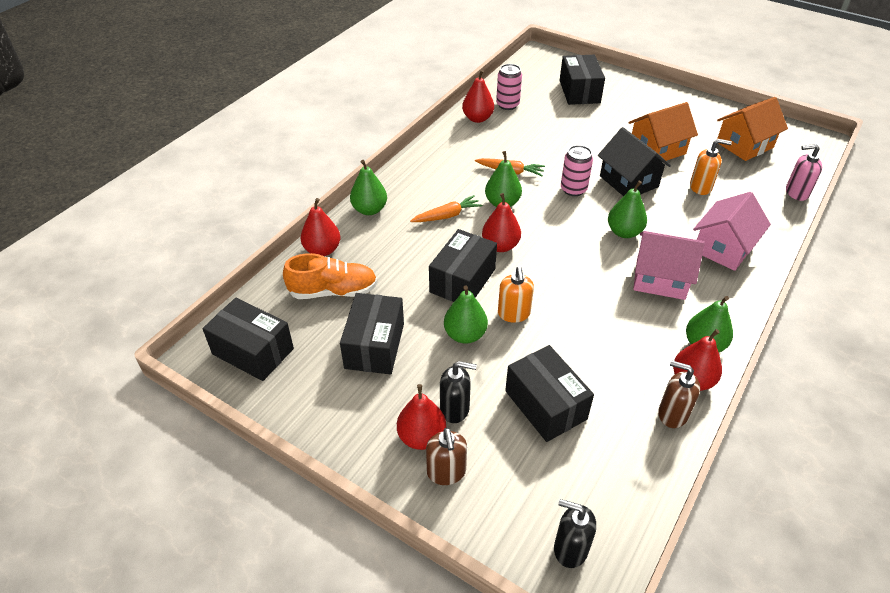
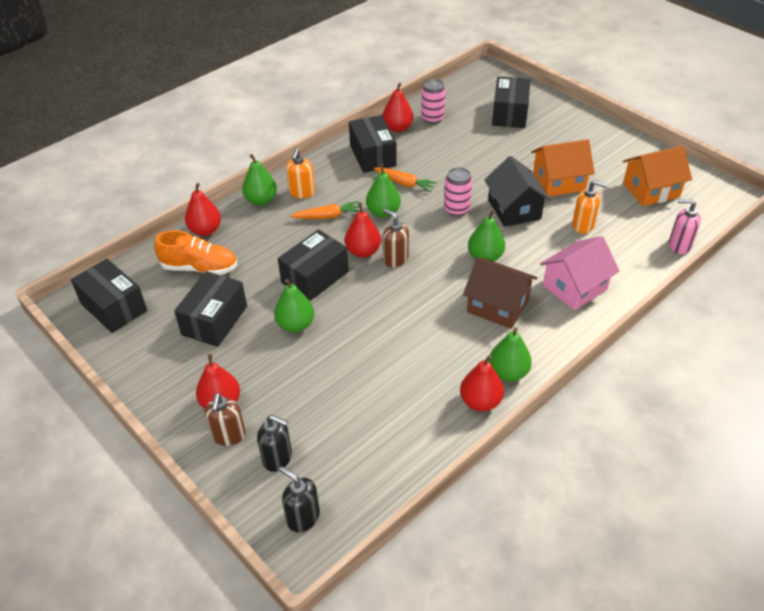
camera: 15 degrees right, 0 degrees up
(455, 409) = (259, 386): black soap dispenser -> black soap dispenser (277, 458)
(513, 314) = (347, 314): orange soap dispenser -> orange soap dispenser (301, 192)
(545, 405) = (338, 397): black box -> black box (373, 155)
(660, 279) = (497, 306): pink house -> brown house
(672, 414) = (447, 427): brown soap dispenser -> brown soap dispenser (395, 259)

